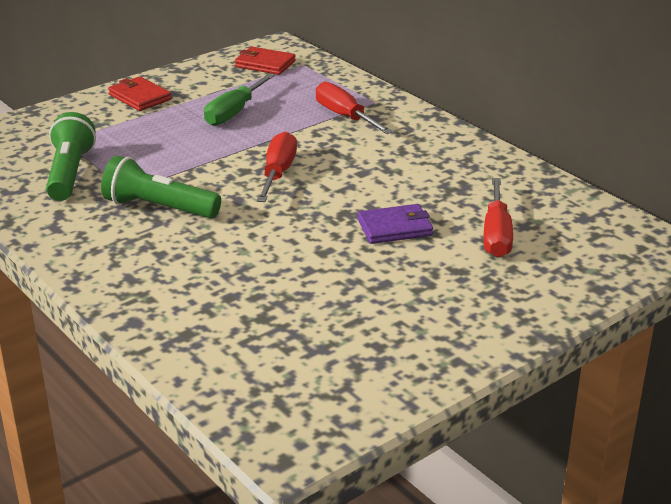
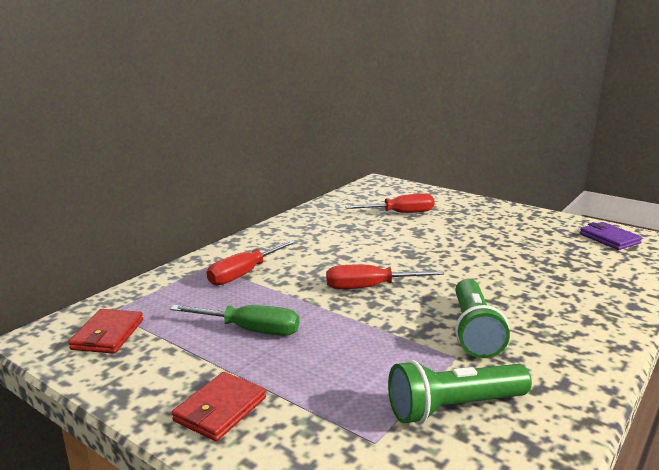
camera: 105 degrees left, 10 degrees down
(395, 228) = (418, 238): purple wallet -> purple wallet (609, 238)

